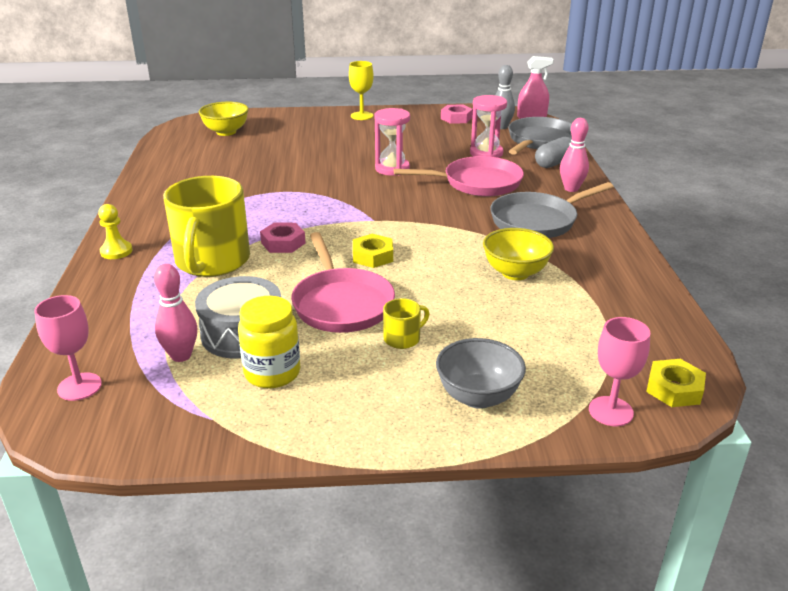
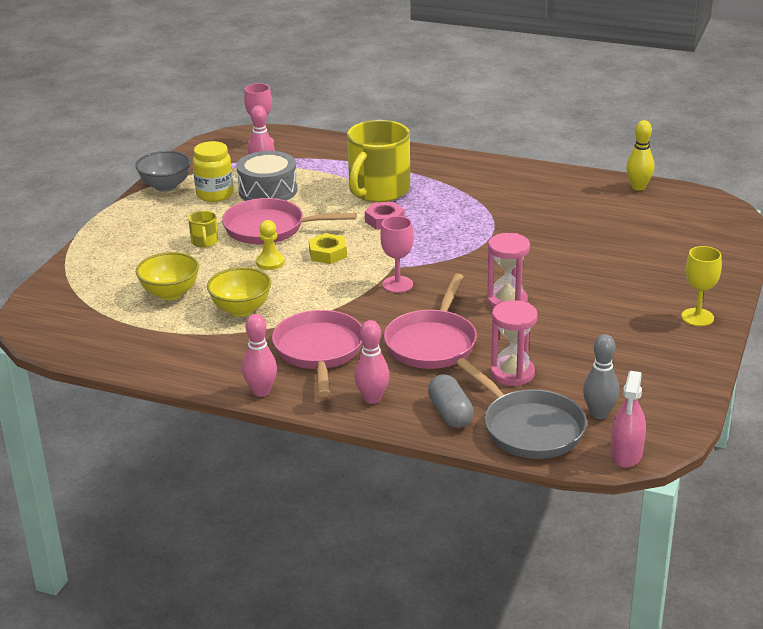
camera: 115 degrees right, 0 degrees up
(116, 251) = (426, 158): yellow pawn -> yellow pawn (270, 262)
(161, 151) = (638, 187): none -> yellow bowling pin
(212, 261) = (378, 190): yellow mug -> yellow mug turned 90 degrees counterclockwise
(226, 132) = (679, 225): yellow bowl -> yellow bowl (170, 293)
(456, 118) = (653, 387): pink nut -> none
(478, 397) = (119, 252): grey bowl -> grey bowl (165, 186)
(538, 221) = (319, 351): grey pan -> pink pan
(610, 411) = (56, 292): pink goblet -> pink goblet (397, 284)
(618, 230) = (261, 391): none -> pink bowling pin
(674, 389) = (45, 323): yellow nut -> none

